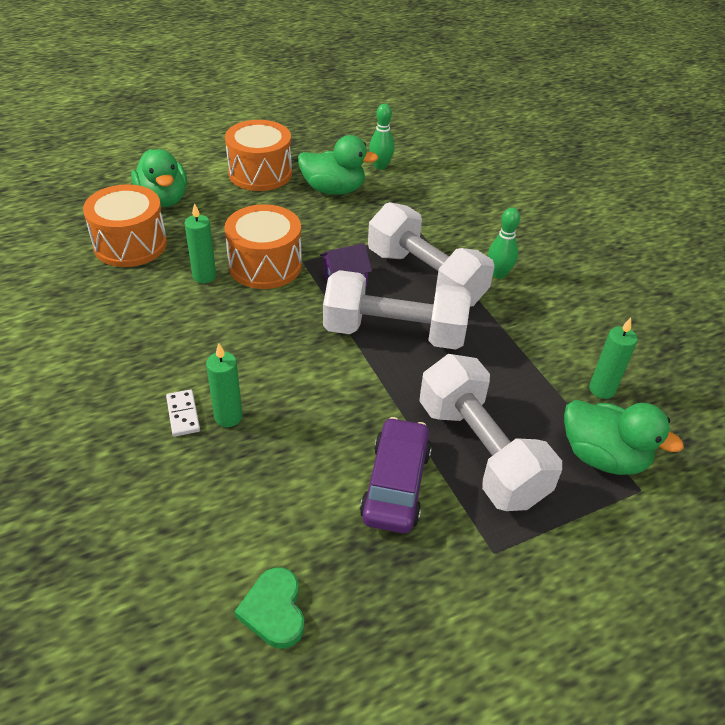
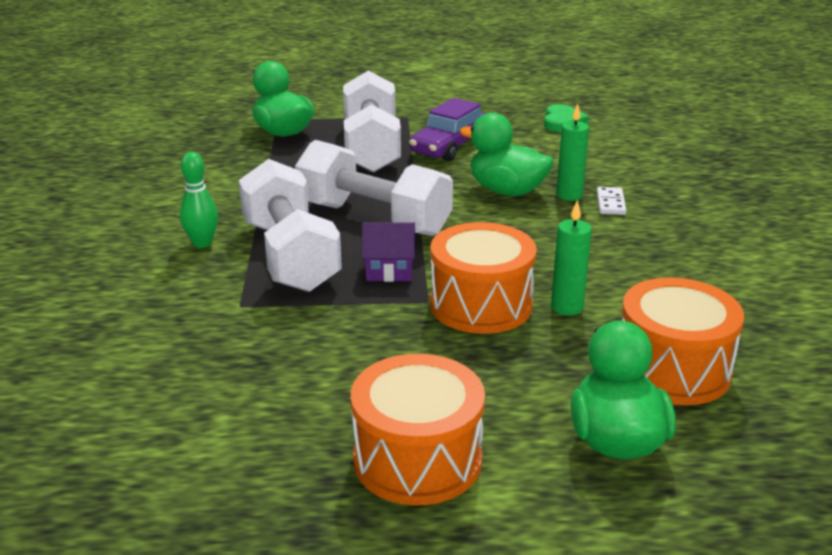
camera: 155 degrees left, 15 degrees down
(333, 190) = (308, 395): green duck -> green duck (506, 191)
(380, 166) = (184, 425): green bowling pin -> none
(602, 389) = (230, 157): green candle -> none

